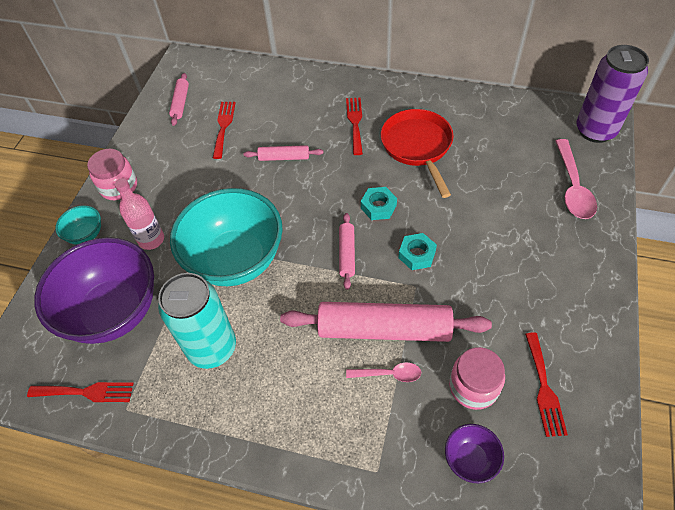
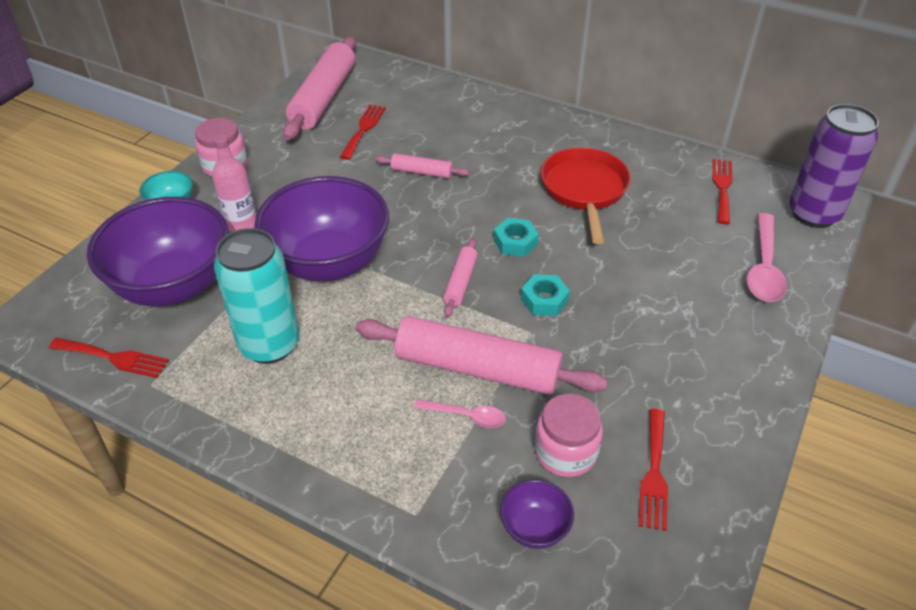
camera: 10 degrees right, 10 degrees down
(181, 103) = (324, 98): pink rolling pin -> pink rolling pin, size x2.11
(236, 260) = (329, 263): turquoise bowl -> purple bowl
(355, 123) = (517, 153): red fork -> red fork (722, 188)

